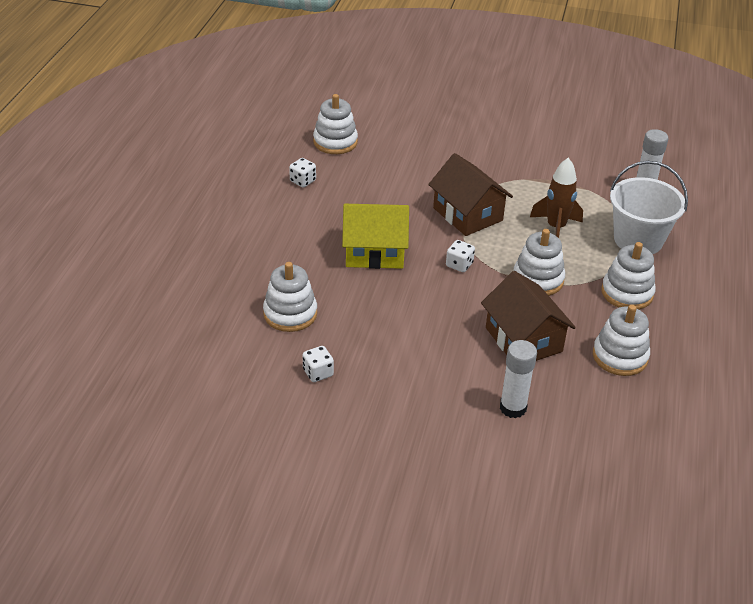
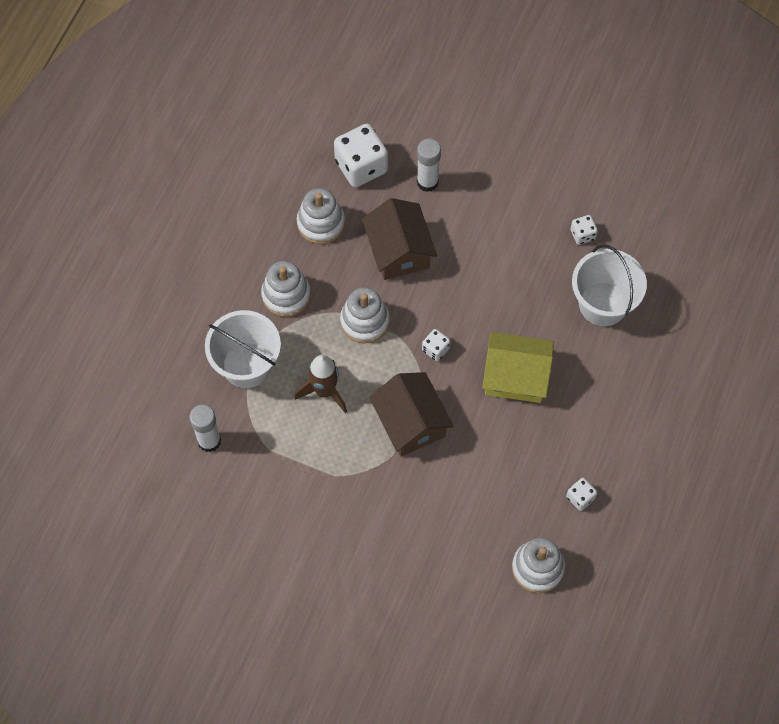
camera: 170 degrees left, 25 degrees up
(290, 314) = (603, 304): white stacking toy -> white bucket
(598, 416) = (361, 166): none -> white dice

